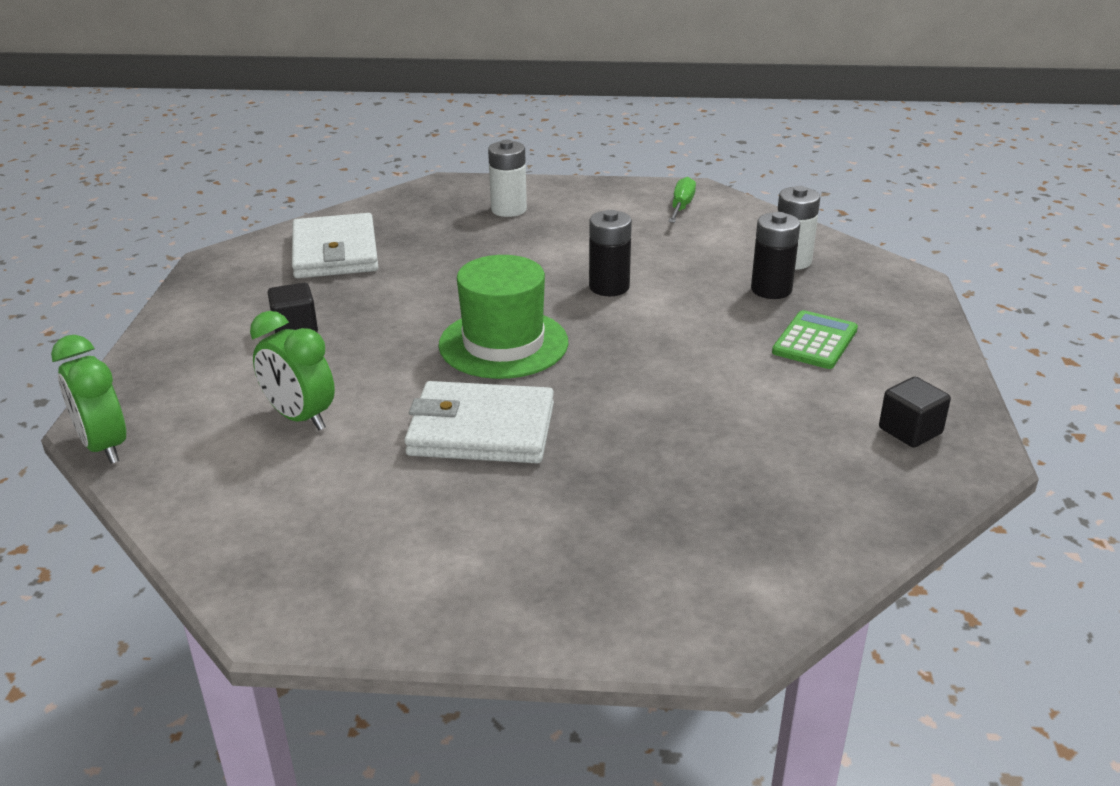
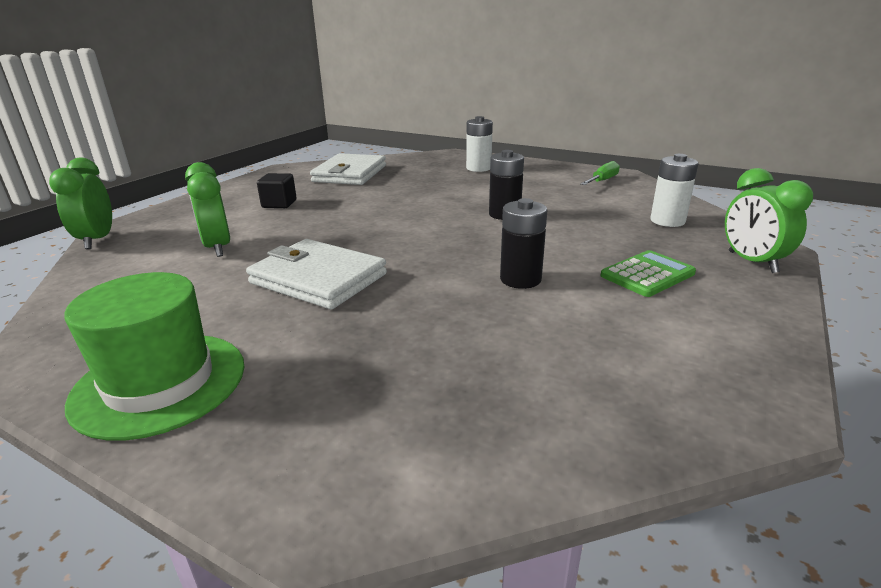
camera: 25 degrees right, 5 degrees down
(503, 344) = (394, 233): green hat -> green hat (160, 383)
(771, 289) = (634, 235): black battery -> black battery (520, 279)
(899, 303) = (752, 262): none -> green clock
(910, 431) = (697, 365): black cube -> none

